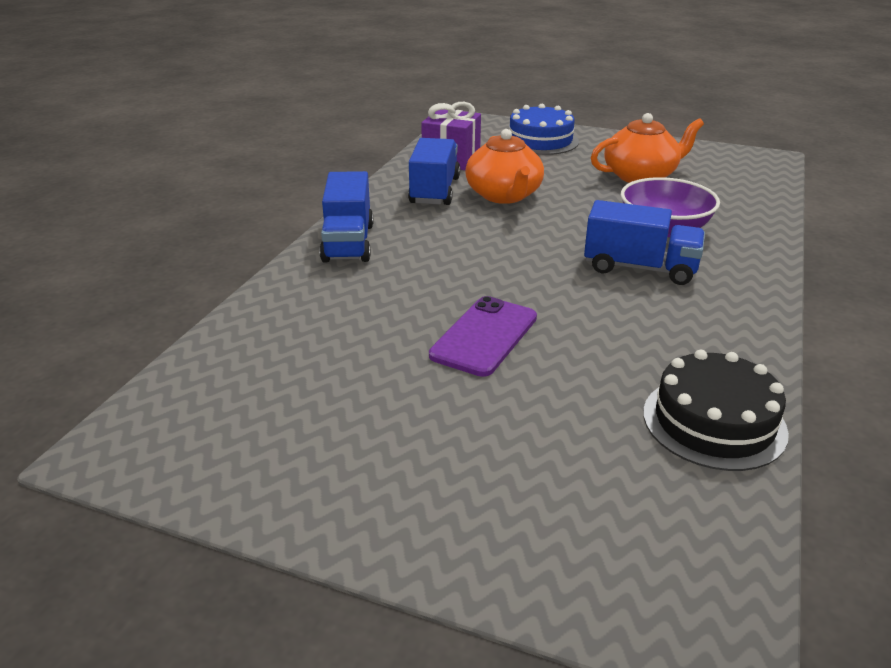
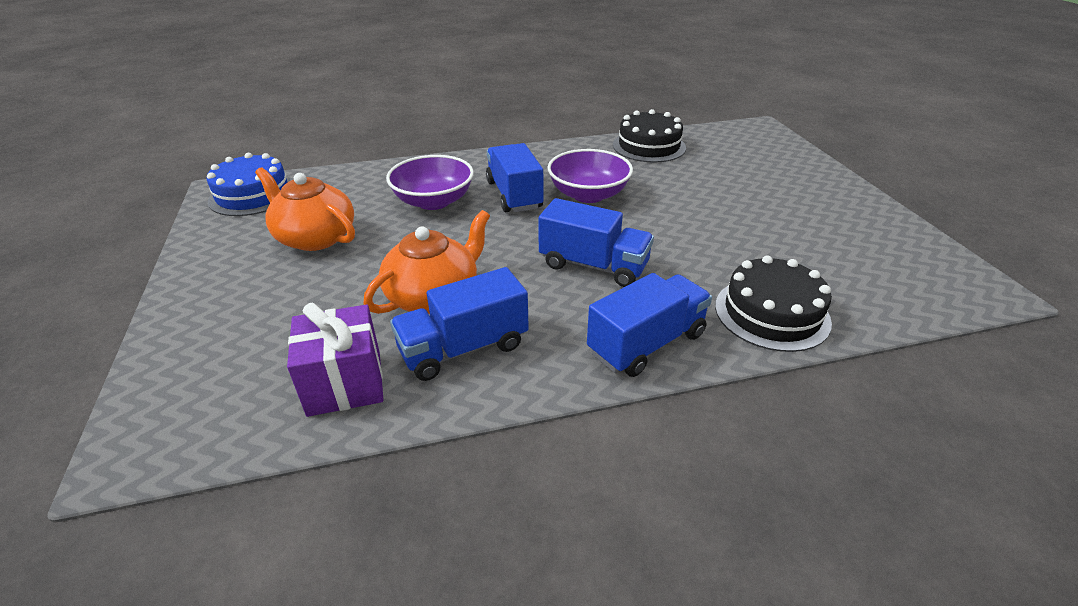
camera: 125 degrees left, 5 degrees up
(293, 305) = (771, 313): none -> black cake
(463, 260) = (593, 265): none -> blue truck
(484, 336) = (676, 219): purple phone -> none
(540, 141) = (222, 335): blue cake -> blue cake (253, 195)
(598, 308) = (588, 194): none -> purple bowl

